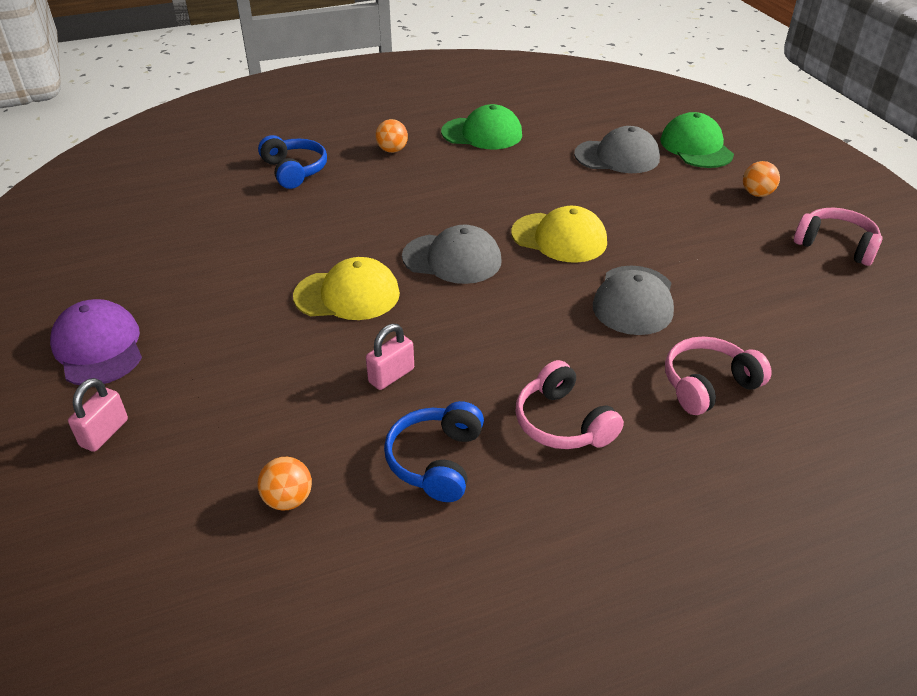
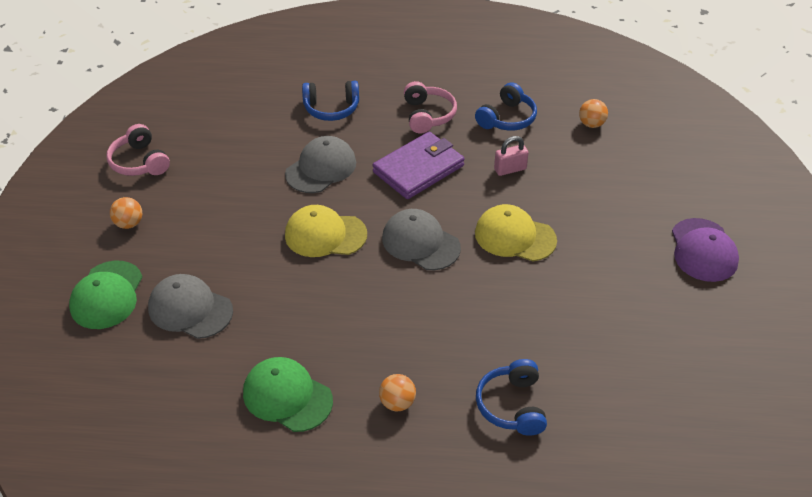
camera: 155 degrees left, 5 degrees up
(104, 433) = (693, 188): pink padlock -> none
(515, 337) = (418, 169): none -> purple wallet
(559, 238) = (325, 235): yellow cap -> yellow cap turned 45 degrees counterclockwise
(708, 385) = (331, 108): pink headphones -> blue headphones

